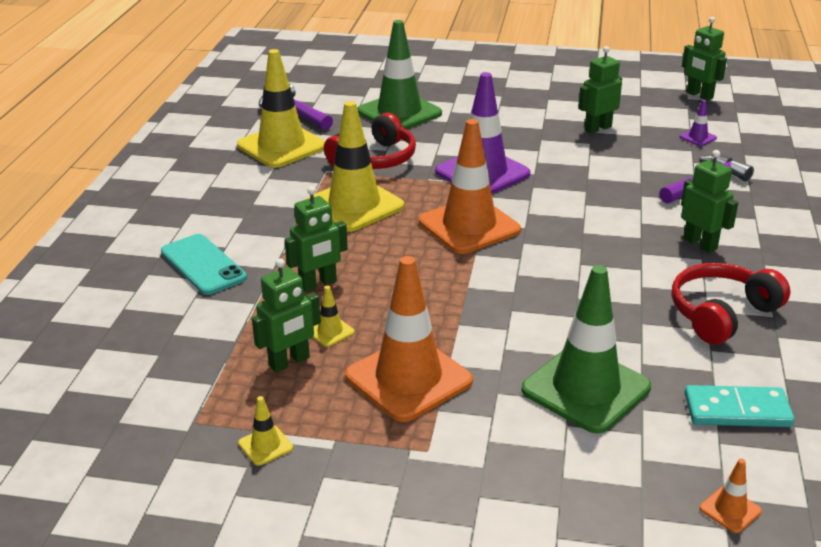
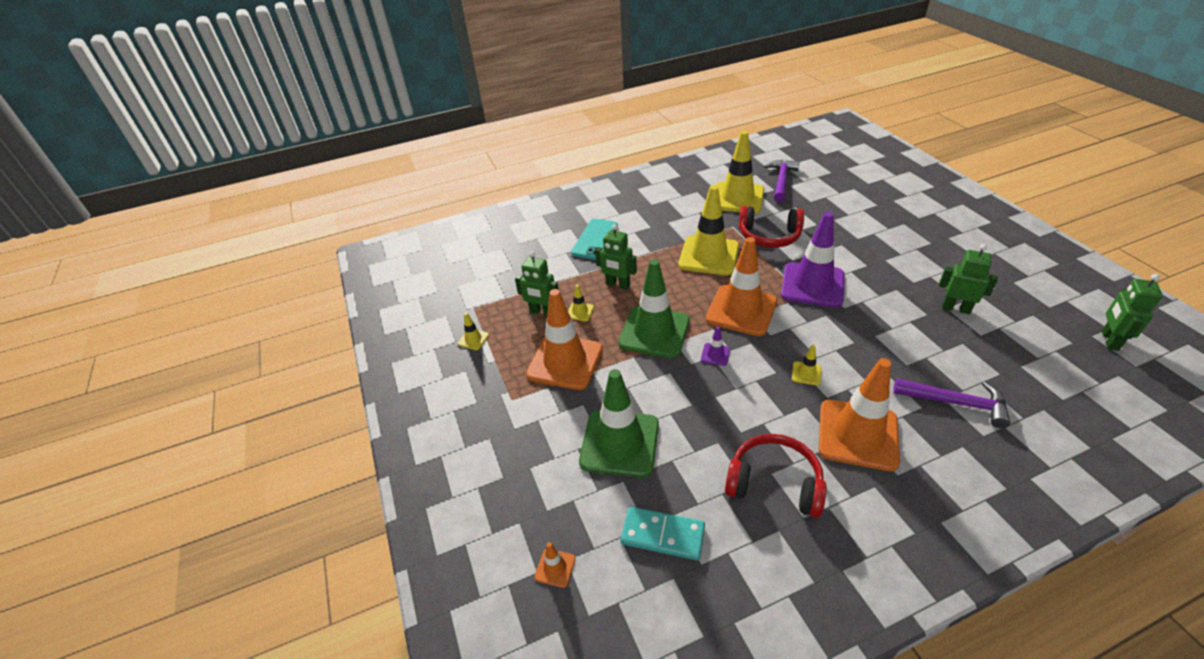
camera: 60 degrees right, 10 degrees up
(399, 113) = (839, 215): green traffic cone -> green traffic cone (654, 332)
(599, 233) = (806, 373): none -> yellow traffic cone
(698, 137) = (1028, 369): purple traffic cone -> purple traffic cone (715, 354)
(700, 244) = (858, 435): green robot -> orange traffic cone
(737, 410) = (662, 535): turquoise domino -> turquoise domino turned 45 degrees counterclockwise

